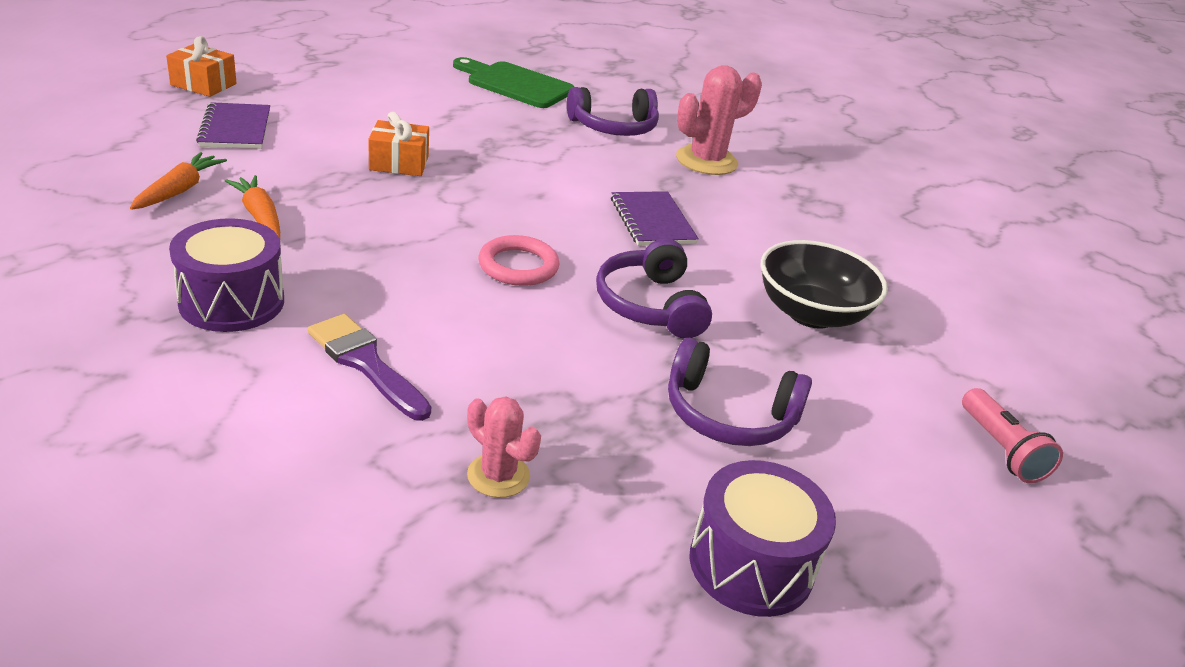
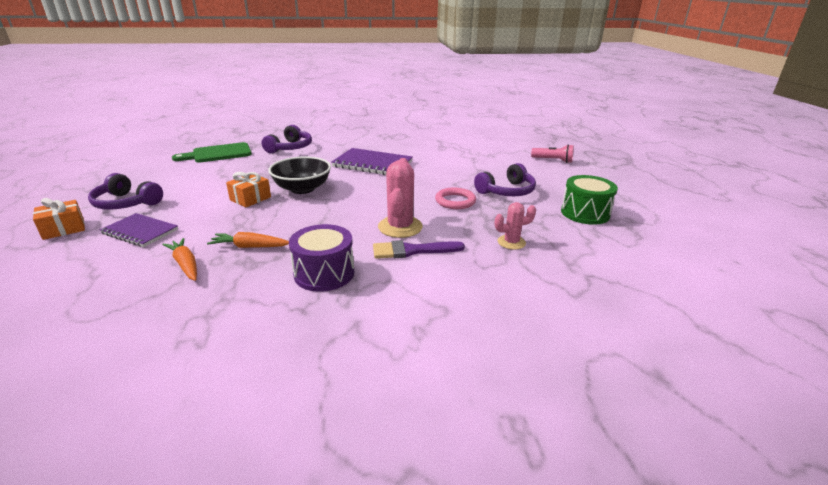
camera: 50 degrees left, 5 degrees down
(518, 266) = (374, 198): pink ring -> pink ring (455, 201)
(650, 305) = (429, 182): purple headphones -> purple headphones (126, 203)
(652, 221) = (372, 164): purple notebook -> purple notebook, size x1.53
(706, 161) = (342, 141): pink cactus -> pink cactus (400, 227)
(751, 565) = (585, 213): purple drum -> green drum
(811, 313) = (461, 160): black bowl -> black bowl (302, 189)

